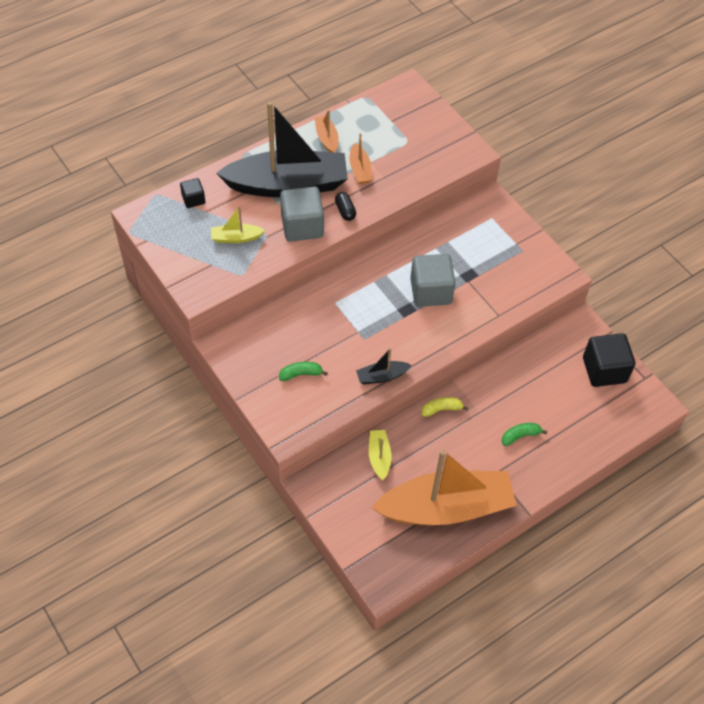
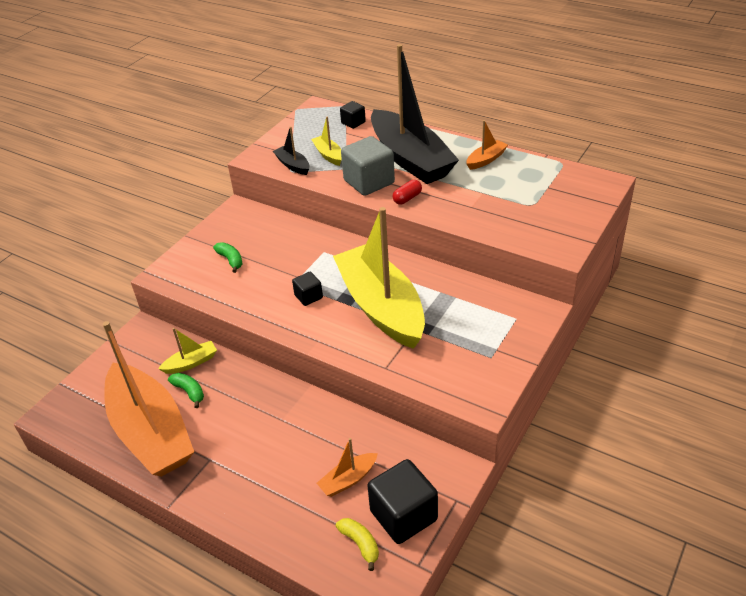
camera: 70 degrees right, 15 degrees down
(345, 211) = (407, 198): black capsule -> red capsule
(360, 169) = (466, 190): orange boat -> orange boat (348, 480)
(382, 376) = (255, 309): black boat -> black boat (293, 165)
(388, 334) = (308, 297): none -> black cube
(430, 291) = (381, 307): grey cube -> yellow boat
(441, 409) = (269, 388): yellow banana -> yellow banana (360, 544)
(520, 436) = (267, 464): green banana -> green banana (189, 392)

